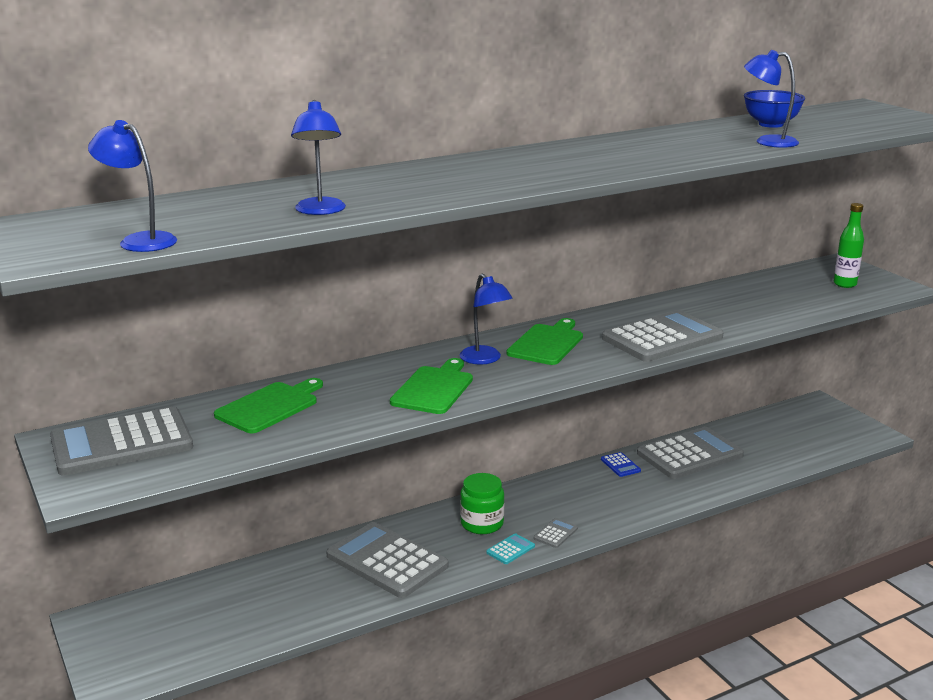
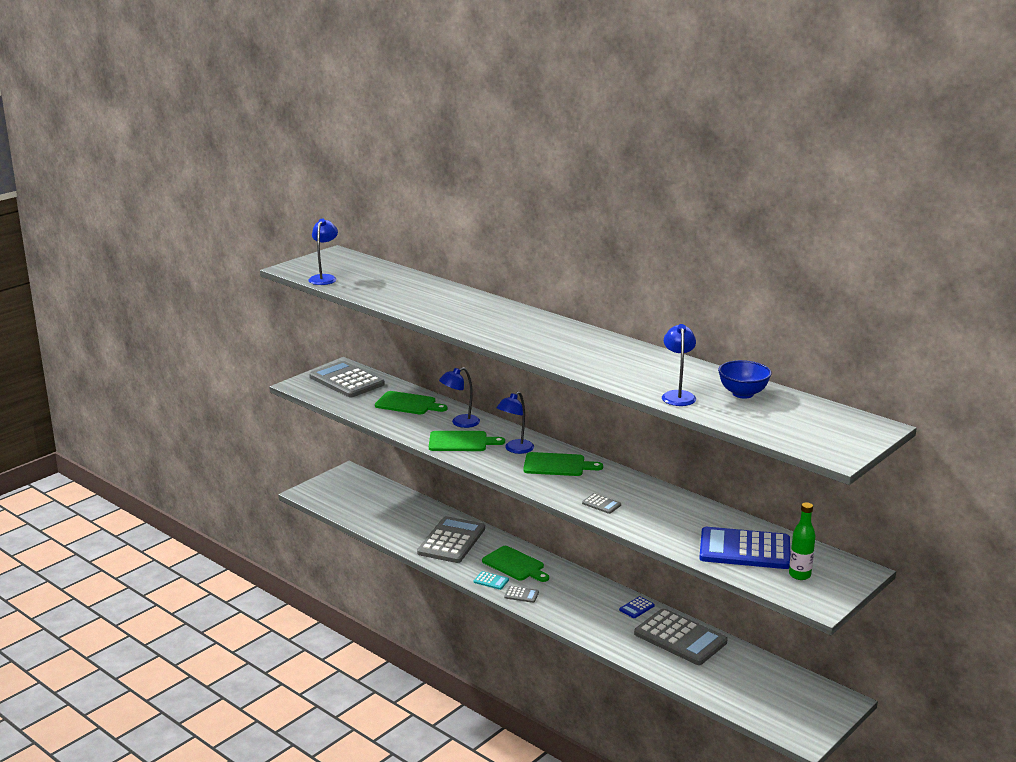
camera: 70 degrees right, 0 degrees up
(320, 211) = (396, 301): blue lamp -> blue lamp (460, 423)
(482, 523) = (515, 565): green jar -> green cutting board
(662, 338) = (601, 504): grey calculator -> grey calculator, size x0.41
(789, 295) = (744, 549): none -> blue calculator

